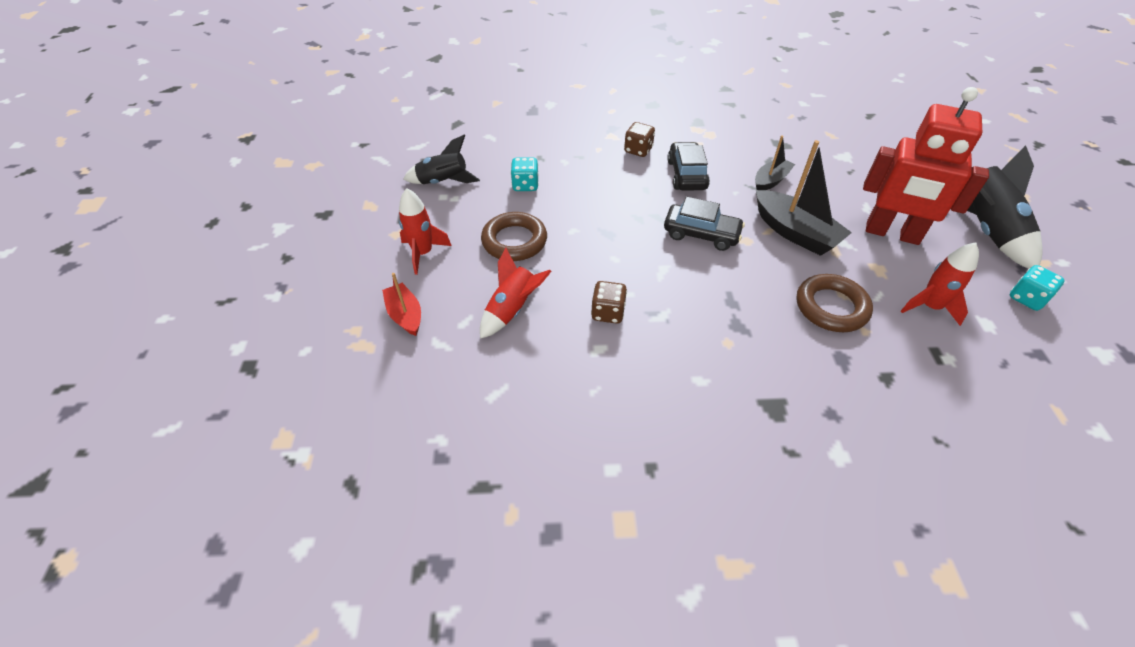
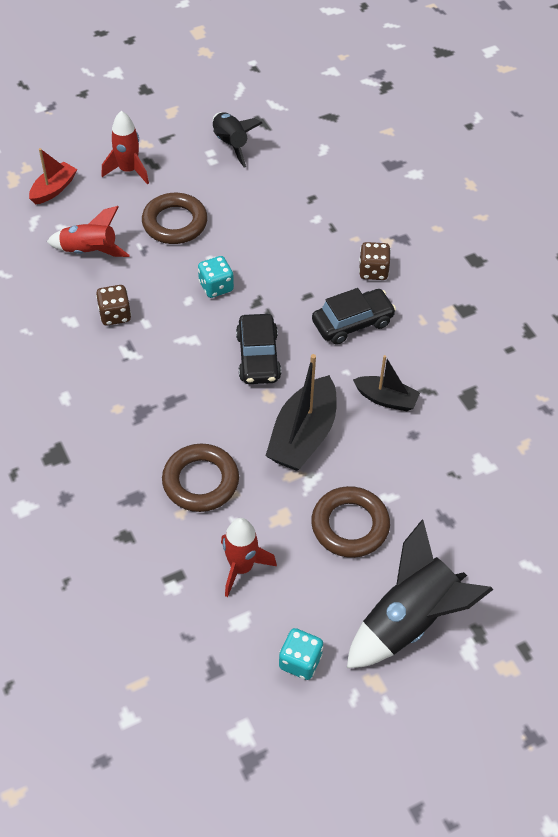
camera: 65 degrees right, 5 degrees up
(525, 185) = (259, 202): turquoise dice -> turquoise dice (216, 287)
(892, 233) = (350, 525): red robot -> brown ring

